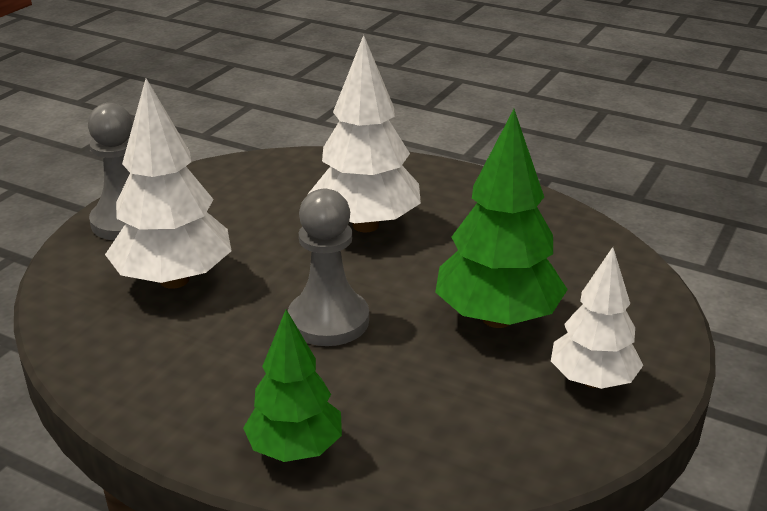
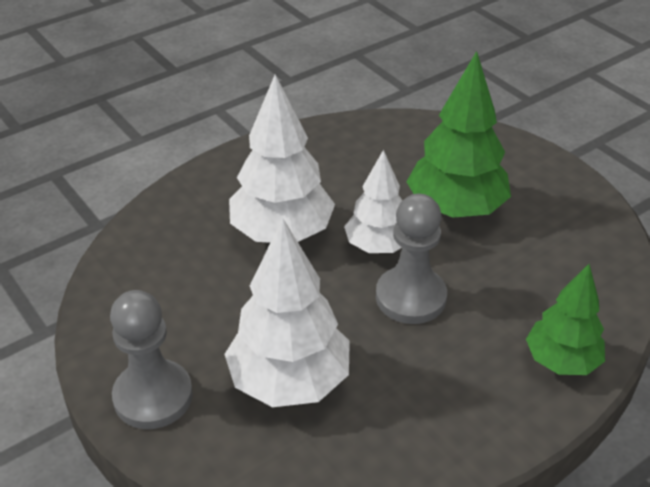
camera: 65 degrees left, 10 degrees up
(592, 380) = (545, 193): white tree -> white tree (377, 246)

